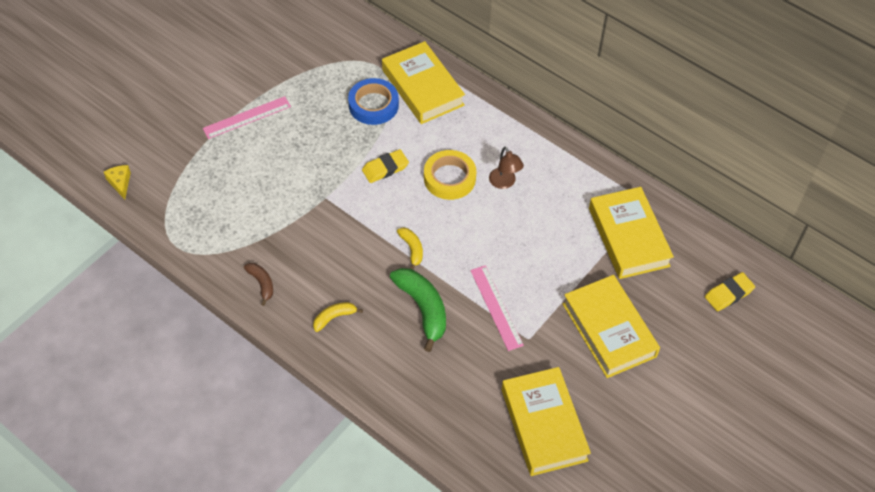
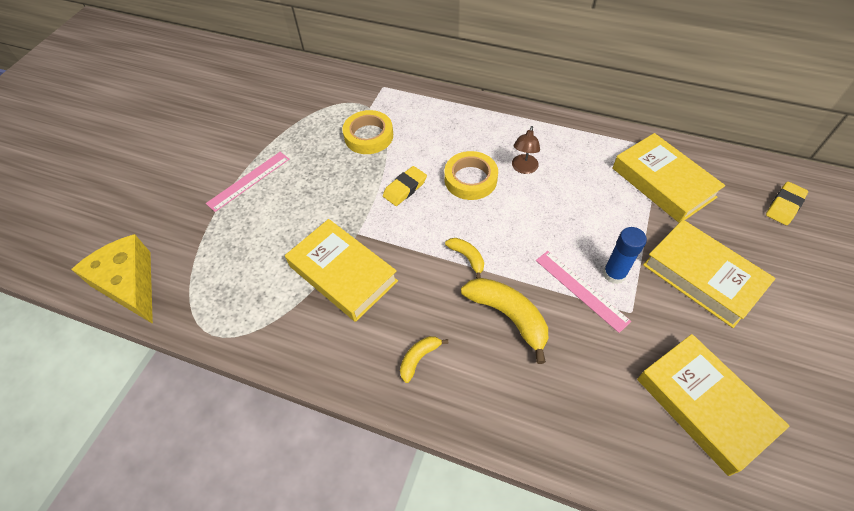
camera: 15 degrees left, 0 degrees up
(120, 183) = (130, 284): yellow cheese -> yellow cheese, size x2.28
(261, 284) = (323, 346): brown banana -> none
(373, 105) = (368, 136): blue tape -> yellow tape
(422, 87) = (407, 109): yellow book -> yellow book (343, 273)
(423, 308) = (508, 316): green banana -> yellow banana
(504, 183) = (523, 168): brown lamp -> brown lamp turned 60 degrees clockwise
(532, 303) = (614, 274): none -> blue glue stick

